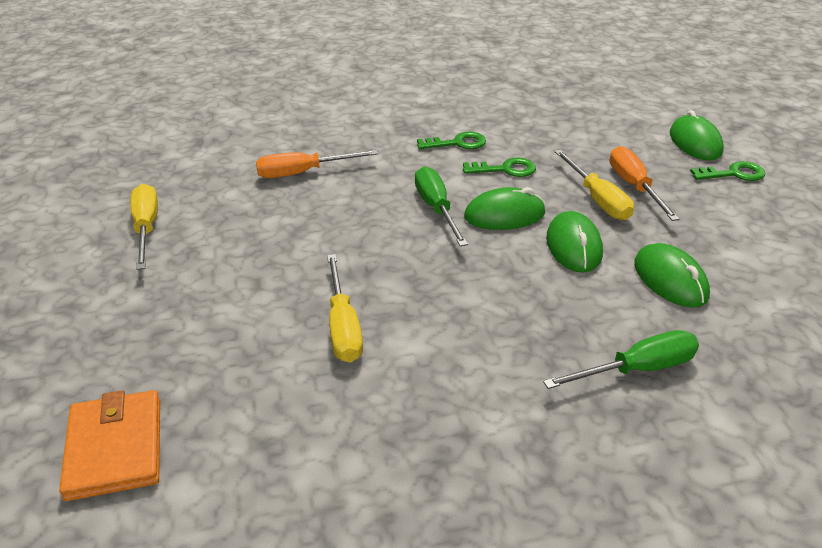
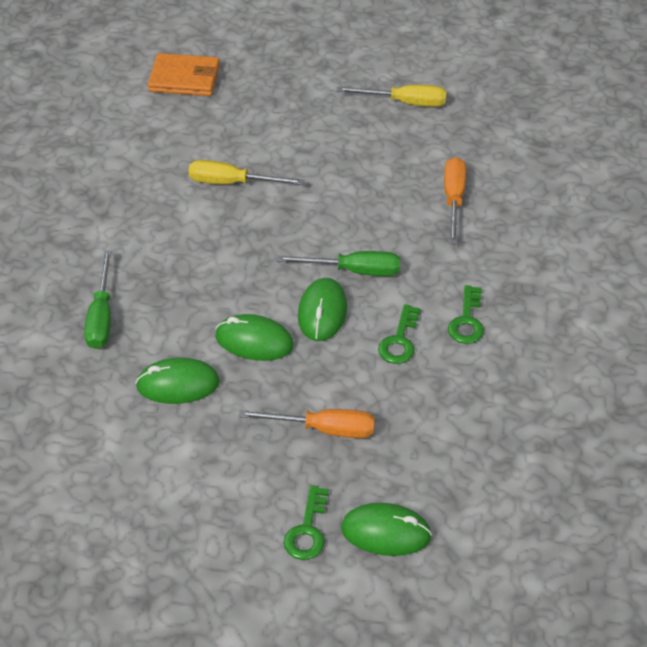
camera: 110 degrees right, 10 degrees up
(597, 199) = (315, 389): yellow screwdriver -> none

